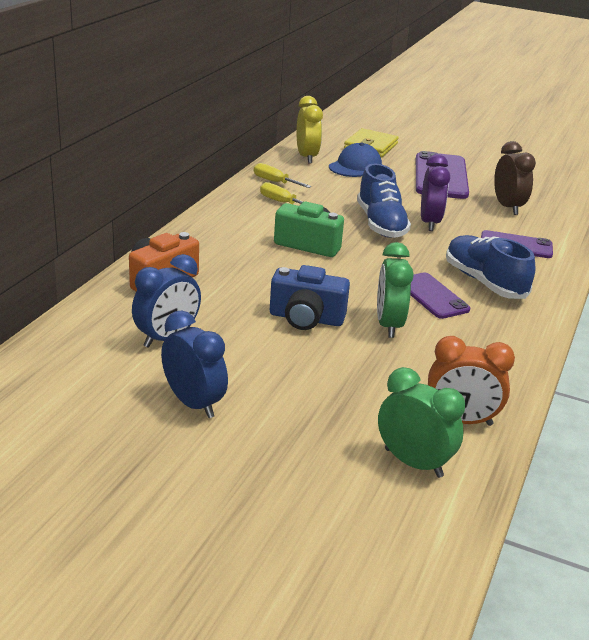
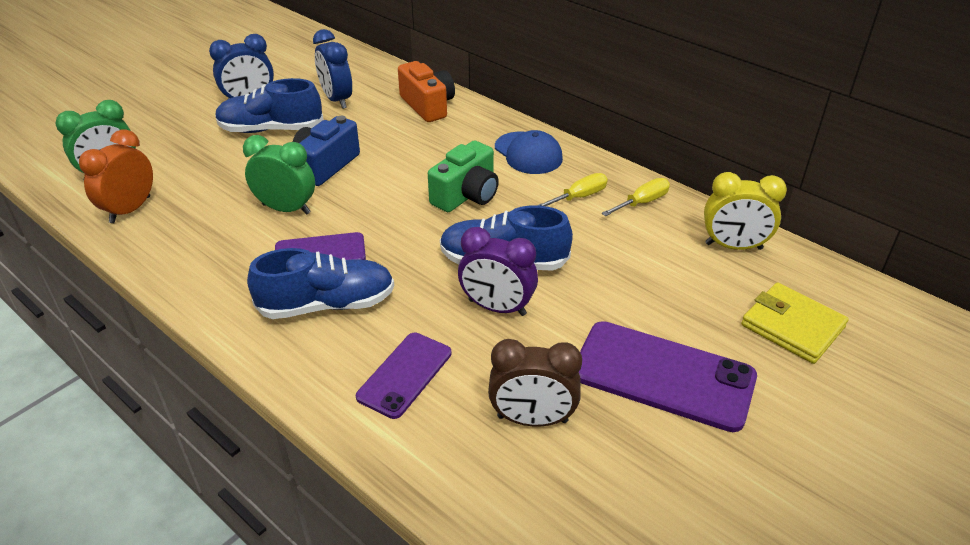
camera: 110 degrees right, 10 degrees up
(255, 369) = (271, 129): none -> blue shoe
(355, 166) = (701, 286): blue cap -> blue cap (528, 153)

